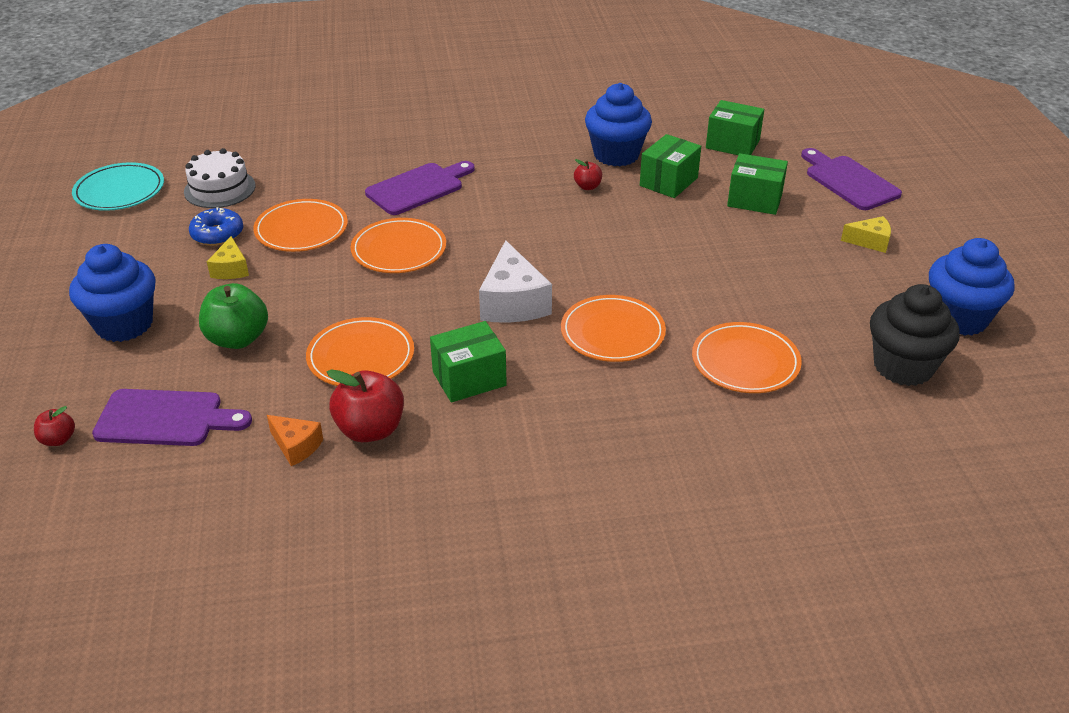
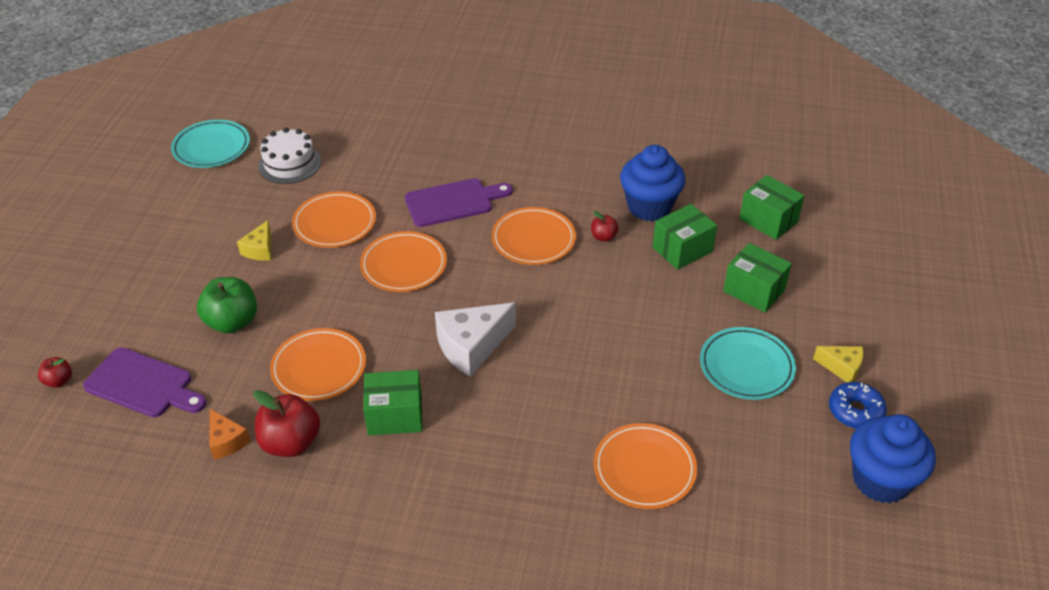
camera: 20 degrees right, 5 degrees up
(124, 324) = (154, 284): blue cupcake -> none
(217, 234) = (266, 211): blue donut -> blue donut (855, 411)
(513, 302) = (472, 346): white cheese -> white cheese turned 45 degrees clockwise
(612, 332) = (541, 403): orange plate -> orange plate (533, 239)
(786, 259) = (746, 366): none -> turquoise plate
(849, 181) = (861, 292): purple cutting board -> none
(903, 367) = (792, 518): black cupcake -> none

